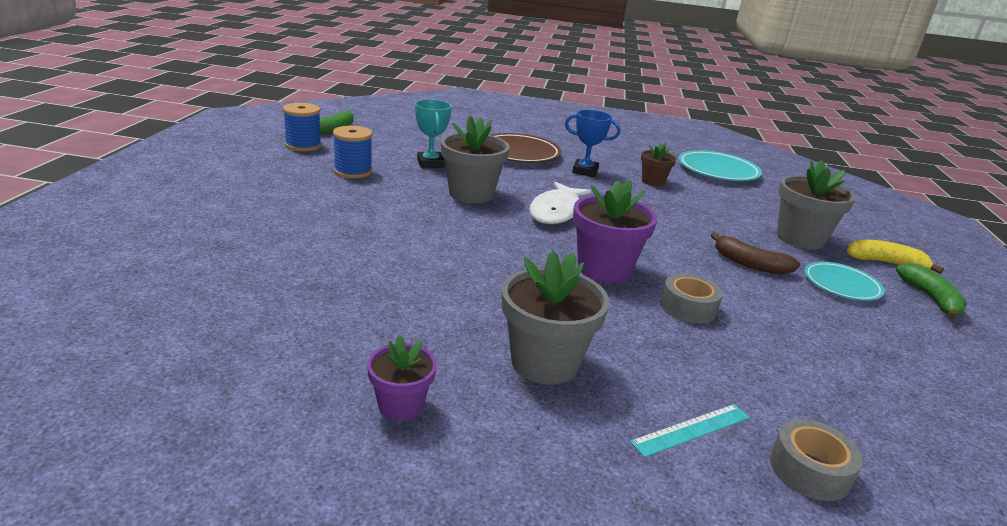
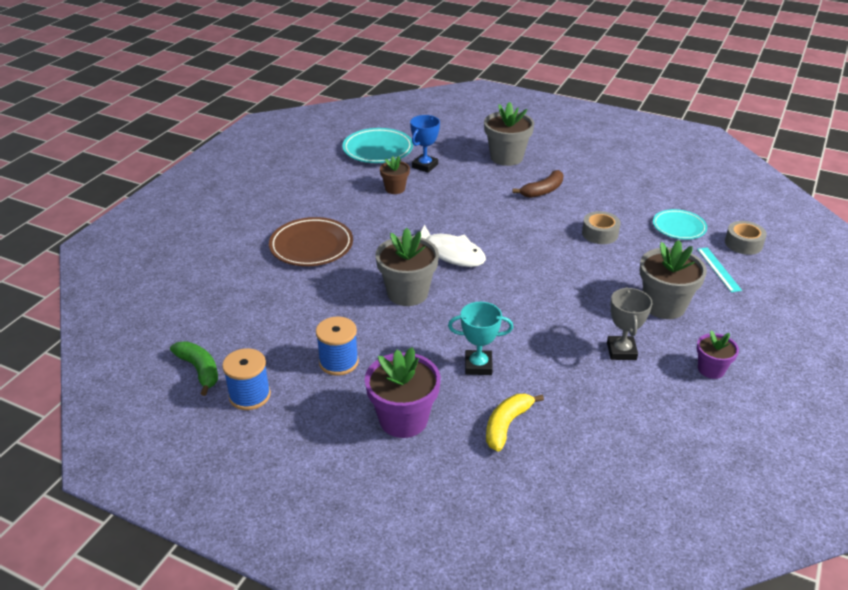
camera: 70 degrees left, 10 degrees up
(419, 322) = (621, 351): none -> grey trophy
(430, 163) = (326, 307): turquoise trophy -> turquoise trophy (478, 366)
(585, 171) = (365, 218): blue trophy -> blue trophy (425, 166)
(604, 269) = (548, 254): purple flower pot -> purple flower pot (403, 419)
(841, 285) = (571, 167): turquoise plate -> turquoise plate (679, 227)
(885, 263) = (542, 139): yellow banana -> yellow banana (506, 425)
(931, 299) = (587, 142): green banana -> none

